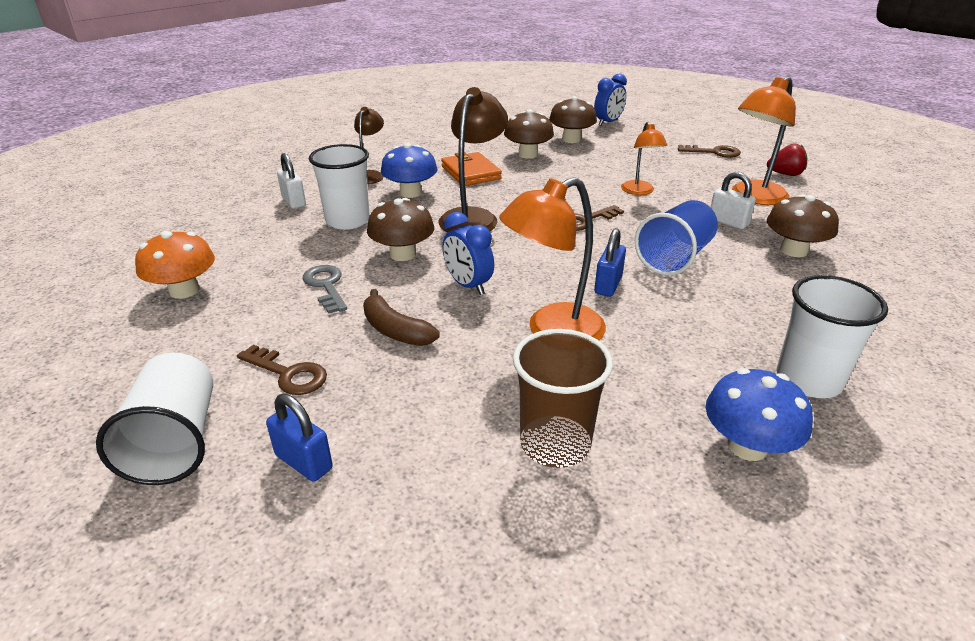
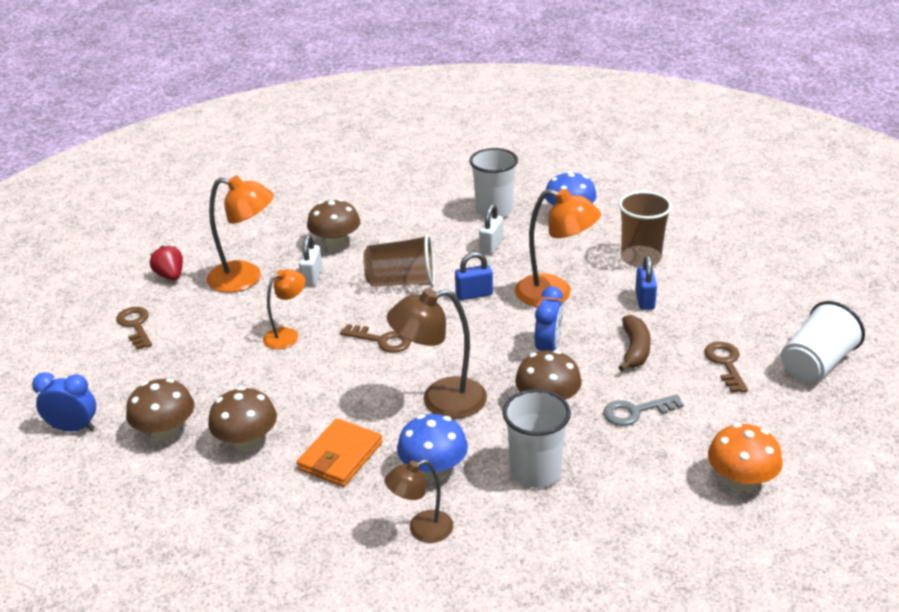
camera: 125 degrees left, 0 degrees up
(293, 202) = (545, 541): white padlock -> white padlock (491, 246)
(304, 462) = (759, 317): blue padlock -> blue padlock (644, 300)
(326, 286) = (635, 412): grey key -> grey key turned 45 degrees clockwise
(674, 258) = (402, 282): blue cup -> brown cup

